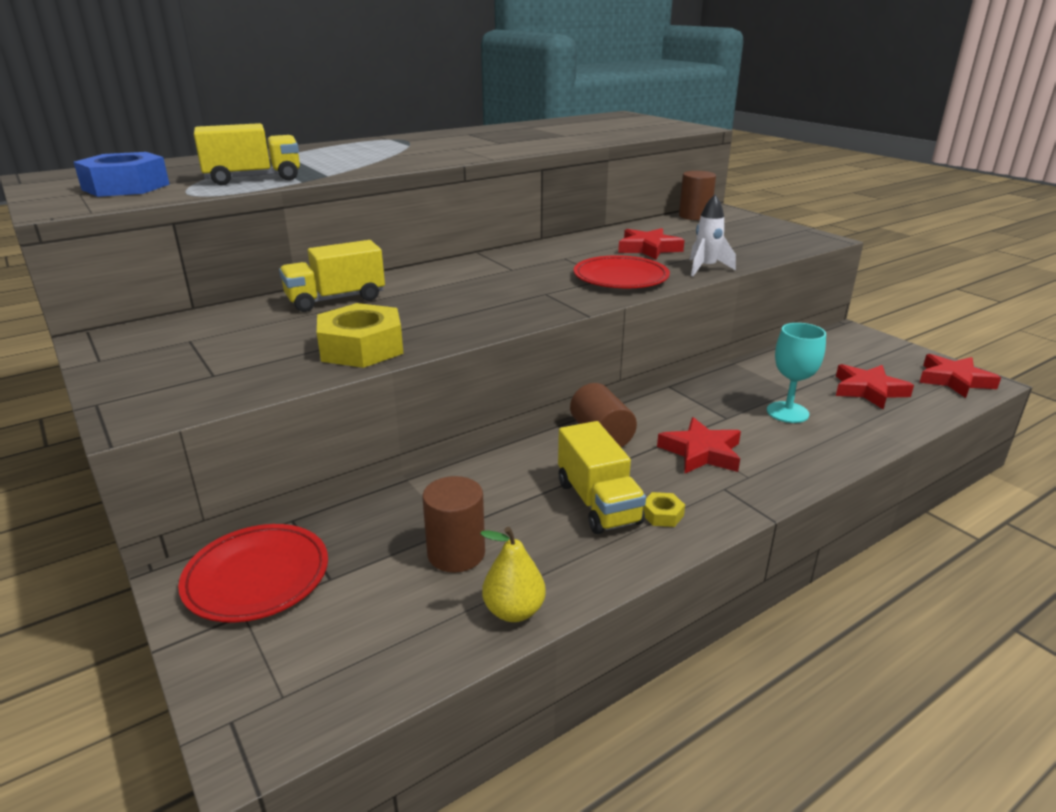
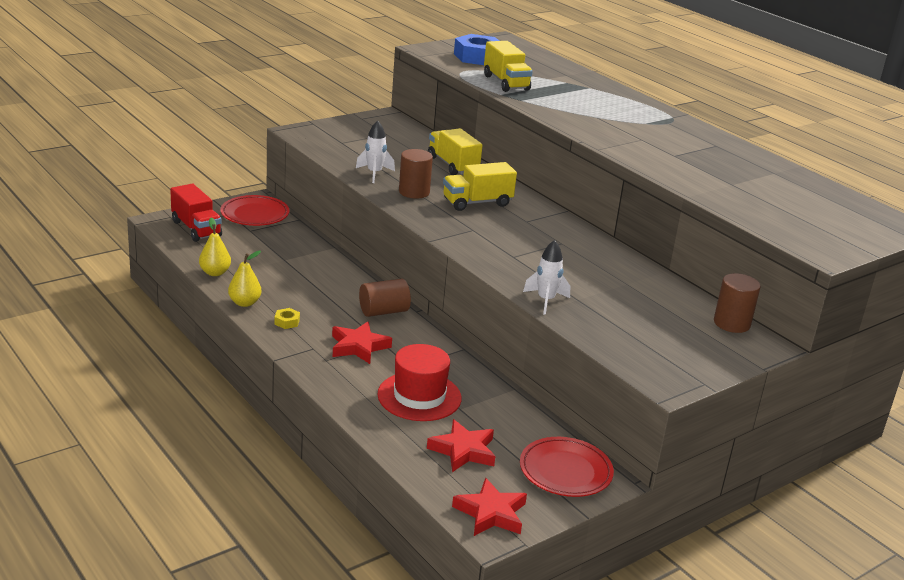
camera: 85 degrees right, 0 degrees up
(310, 662) = (196, 229): none -> red truck
(361, 348) = (374, 173): yellow nut -> white rocket
(456, 553) = (262, 260): brown cylinder -> brown cylinder (414, 192)
(598, 502) = (302, 302): yellow truck -> yellow truck (477, 202)
(618, 563) = (244, 303): none -> yellow pear
(620, 278) = (513, 260): red plate -> red plate (565, 471)
(648, 249) = (598, 282): red star -> none
(787, 412) = (419, 396): turquoise goblet -> red hat

